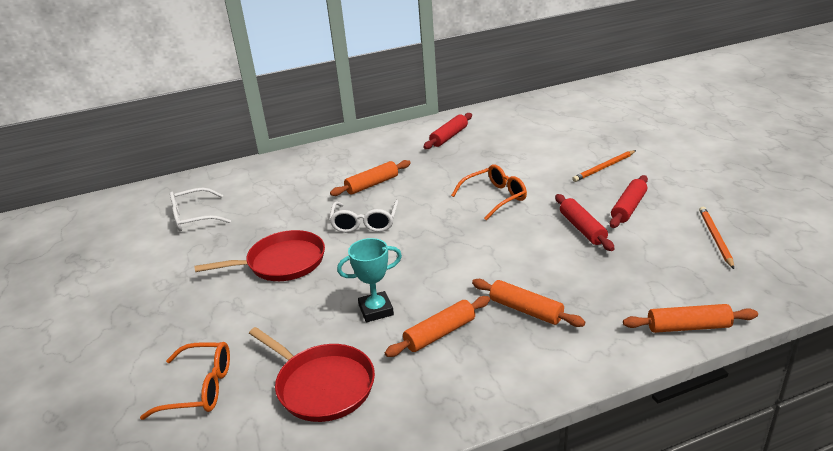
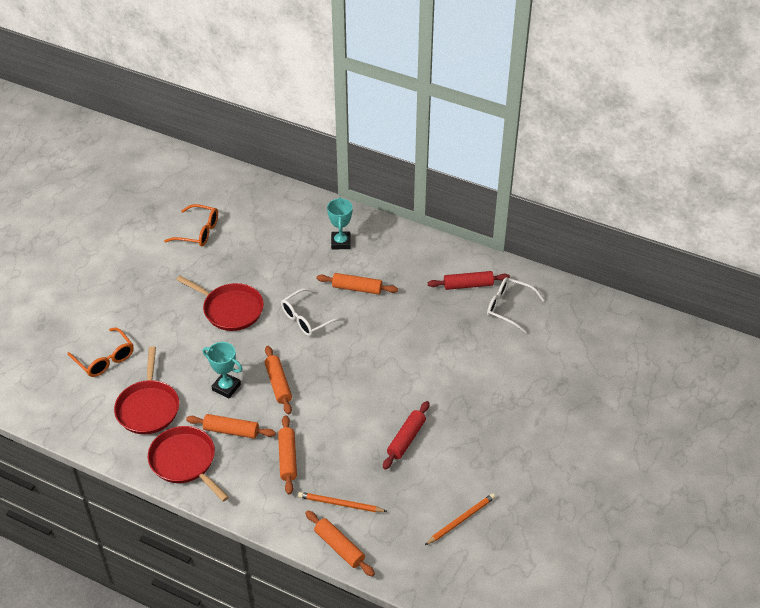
camera: 45 degrees right, 15 degrees up
(193, 217) = (235, 228): white glasses -> white glasses (508, 308)
(309, 172) = (341, 242): none -> turquoise trophy
(419, 273) = (278, 384): none -> orange rolling pin
(440, 392) = (185, 461): none -> red pan
(495, 197) = (403, 368): orange glasses -> orange glasses (198, 232)
(604, 168) = (508, 407): orange pencil -> orange pencil (340, 504)
(628, 208) = (459, 451): red rolling pin -> none

